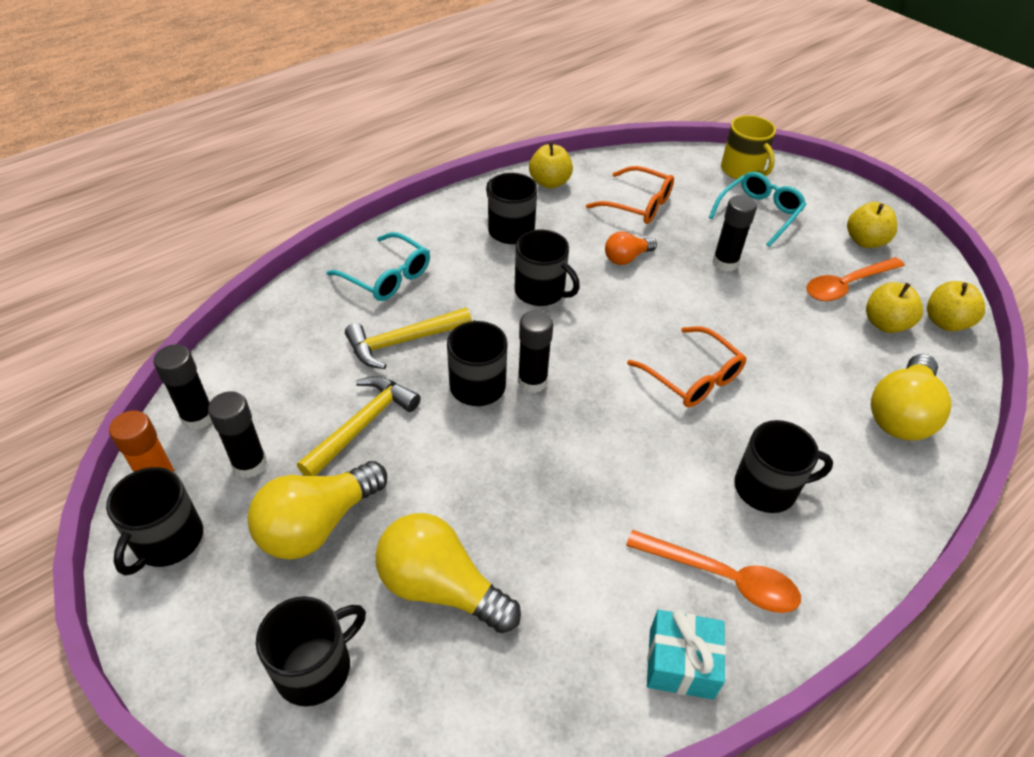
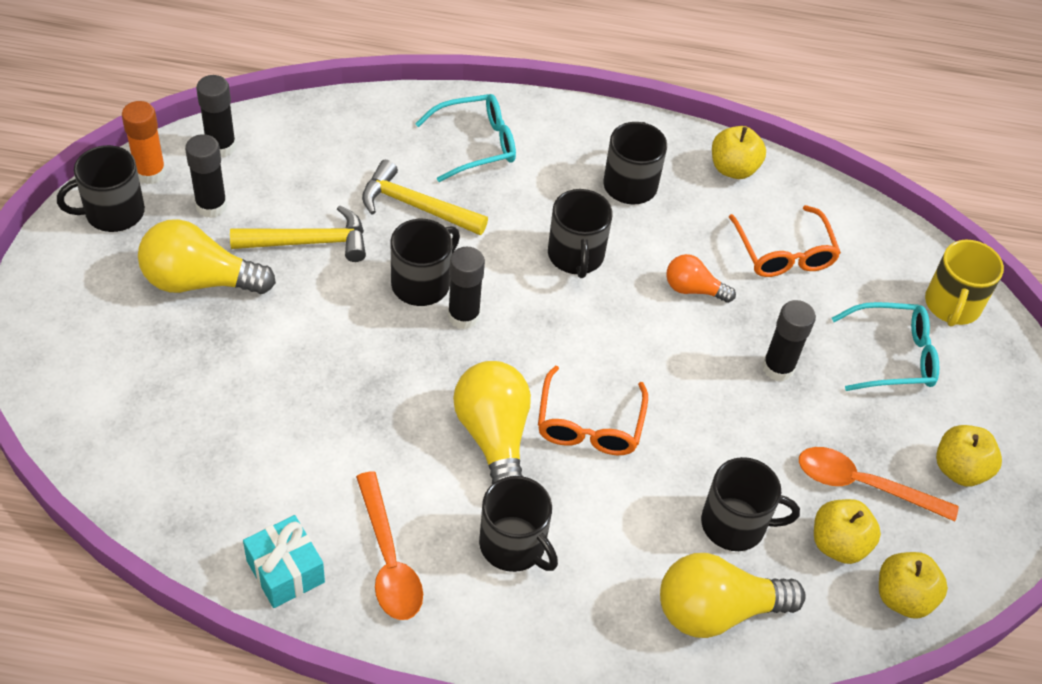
camera: 45 degrees right, 5 degrees up
(315, 667) = (96, 360): black mug -> black mug (735, 524)
(386, 276) = (475, 144): turquoise glasses -> turquoise glasses turned 105 degrees counterclockwise
(440, 587) = (216, 386): yellow light bulb -> yellow light bulb (494, 437)

